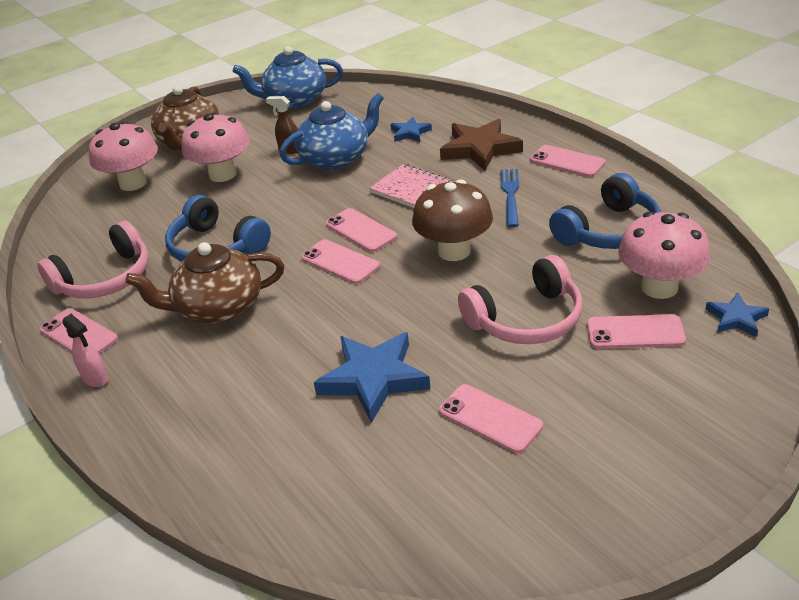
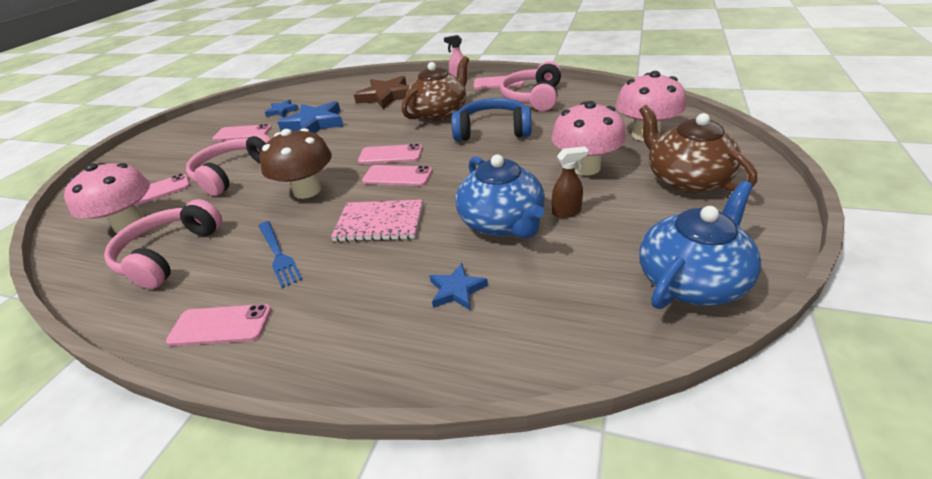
camera: 145 degrees right, 0 degrees up
(336, 158) = (502, 222): blue teapot -> blue teapot turned 45 degrees counterclockwise
(480, 149) = (344, 301): brown star -> brown star (386, 96)
(608, 231) = (169, 254): blue headphones -> pink headphones
(736, 318) = (75, 224): blue star -> blue star (282, 111)

